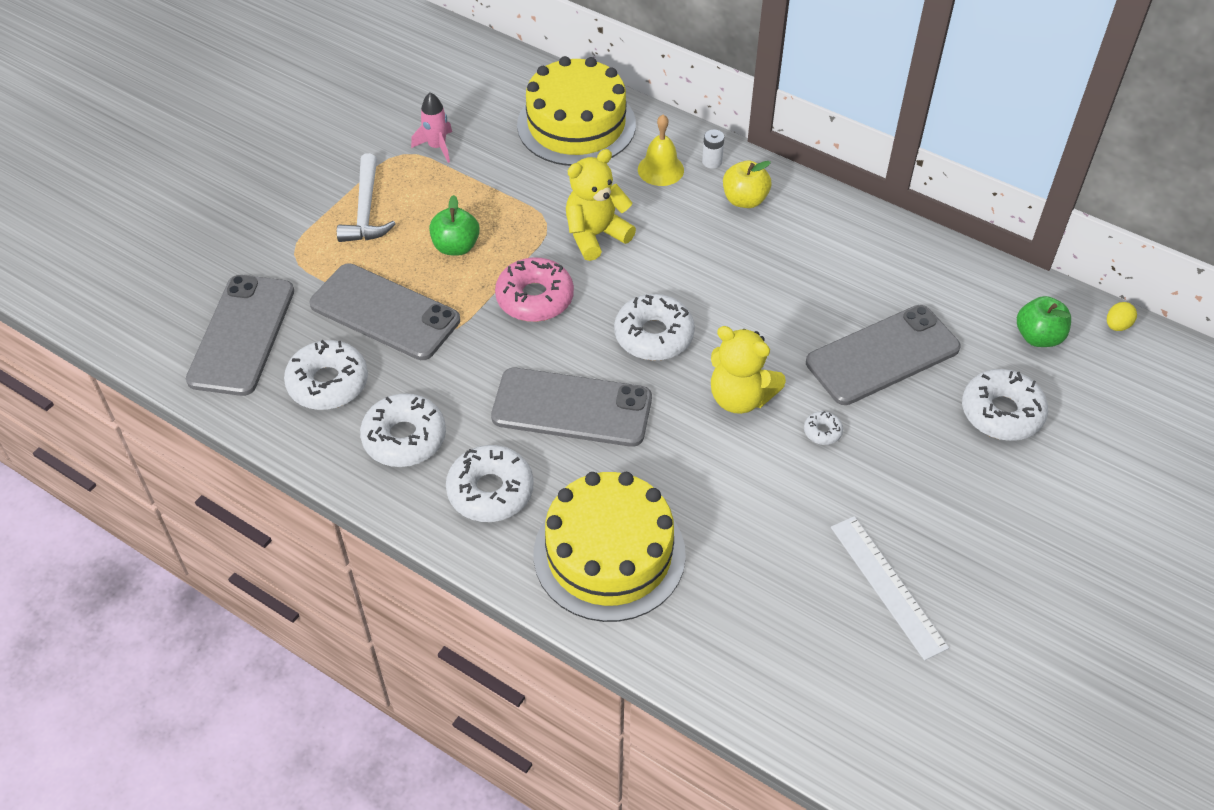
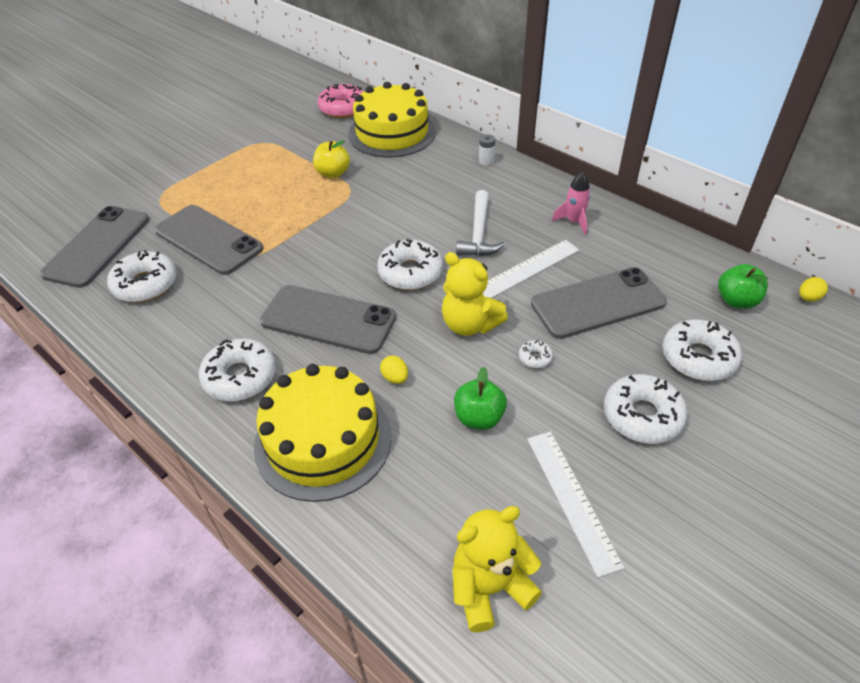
camera: 10 degrees right, 5 degrees down
(366, 210) = (222, 174): white hammer -> white hammer (479, 233)
(404, 438) = (187, 329): white donut -> white donut (642, 416)
(437, 147) = (288, 139): pink rocket -> pink rocket (573, 222)
(456, 247) = (278, 201): green apple -> green apple (479, 418)
(535, 298) = (325, 239): pink donut -> pink donut (343, 108)
(595, 235) = (385, 201): yellow teddy bear -> yellow teddy bear (490, 587)
(660, 169) = (446, 163): yellow bell -> none
(670, 473) = (395, 378): none -> yellow egg
(744, 200) = (505, 186): yellow apple -> yellow apple (333, 173)
(794, 317) = (528, 269): none -> white ruler

